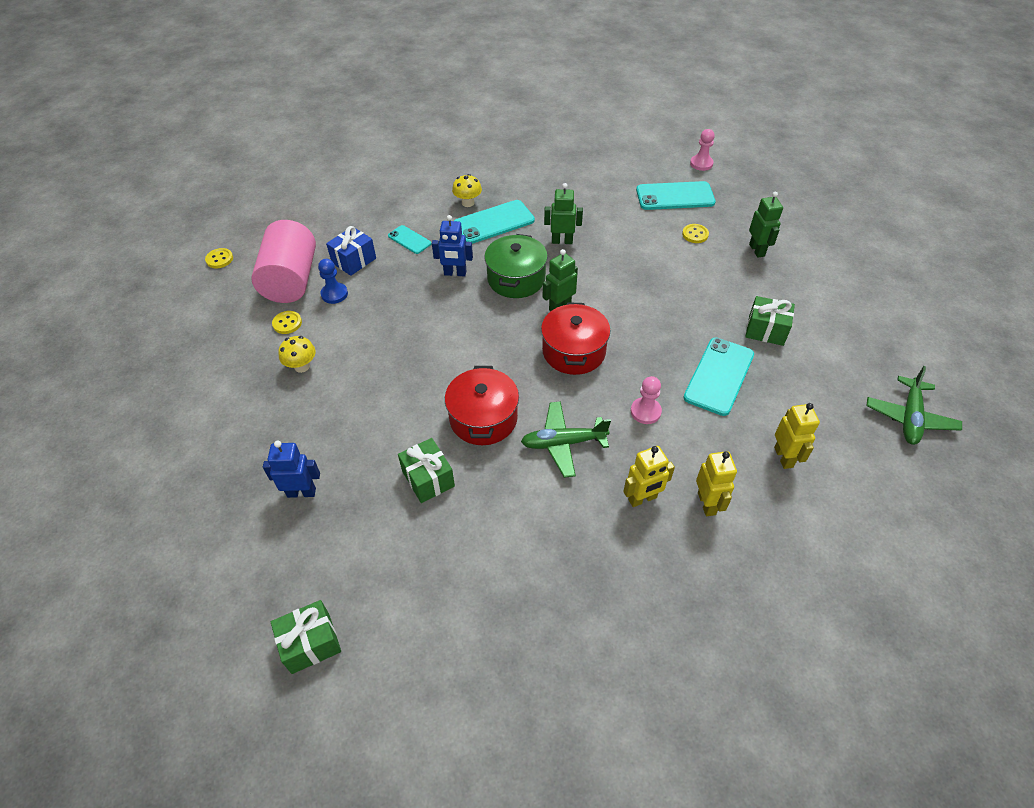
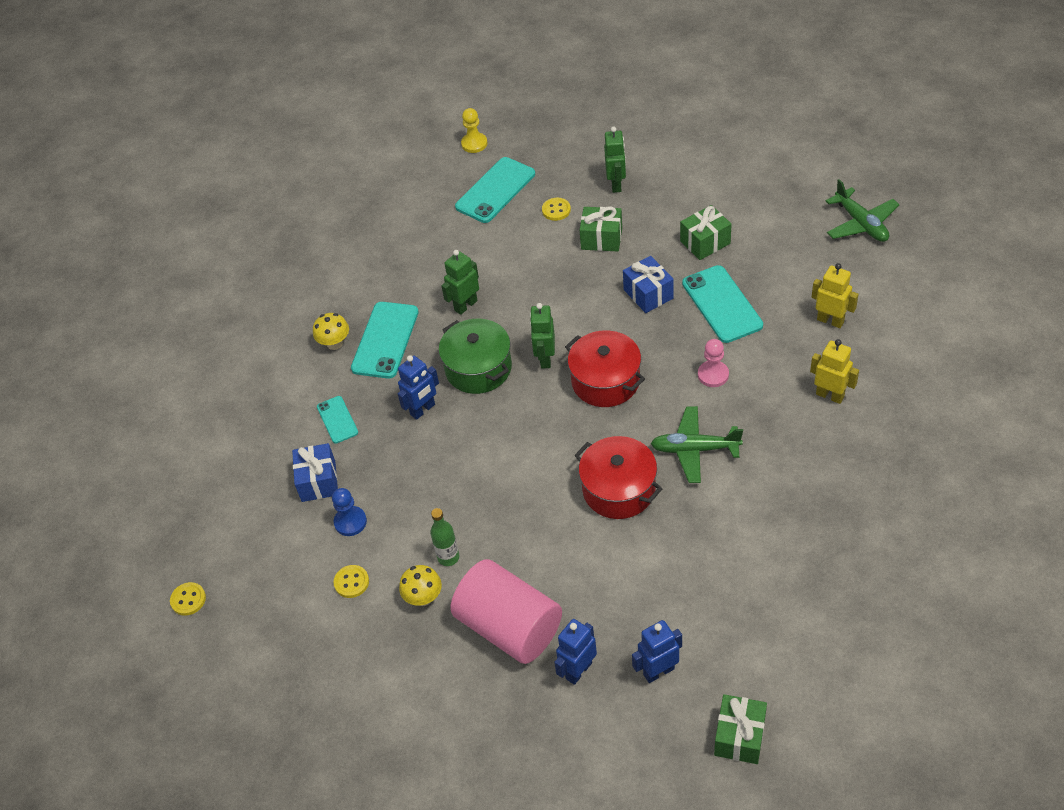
camera: 45 degrees left, 0 degrees up
(291, 280) = (290, 549): pink cylinder -> pink cylinder (509, 627)
(336, 545) = (658, 671): none -> blue robot
(345, 359) = (448, 557): none -> green bottle
(409, 240) = (337, 420): turquoise phone -> turquoise phone turned 75 degrees clockwise
(428, 479) = (647, 566): green gift -> green gift (601, 239)
(563, 443) = (695, 449): green plane -> green plane turned 60 degrees clockwise
(642, 499) = (792, 432): yellow robot -> none
(679, 327) = (648, 294): none -> blue gift
(701, 164) = (474, 144): pink pawn -> yellow pawn
(757, 250) = (616, 184): green robot -> green robot turned 60 degrees clockwise

